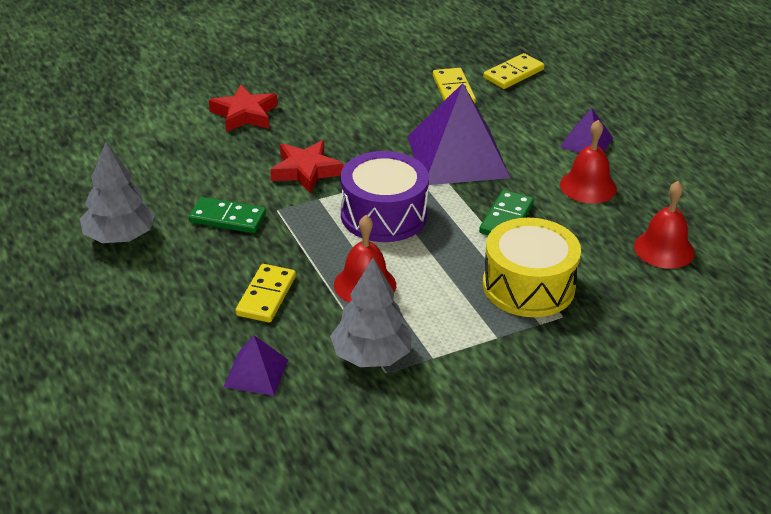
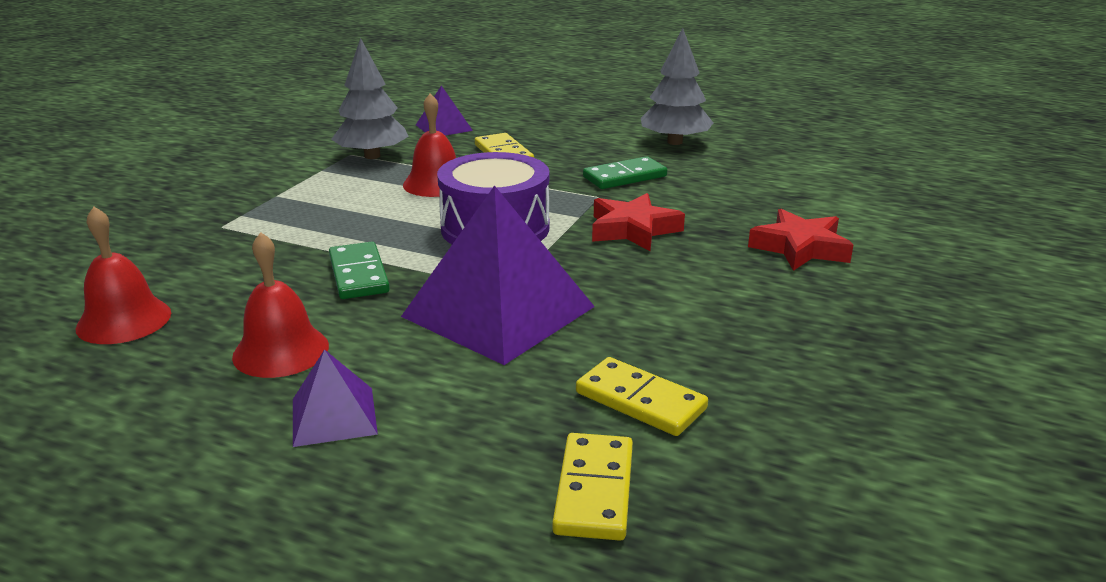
camera: 140 degrees right, 10 degrees down
(528, 286) = (276, 233): yellow drum -> none

